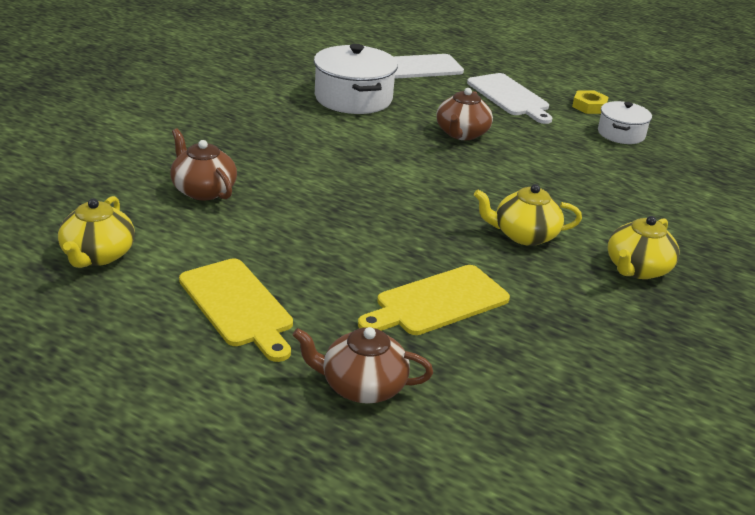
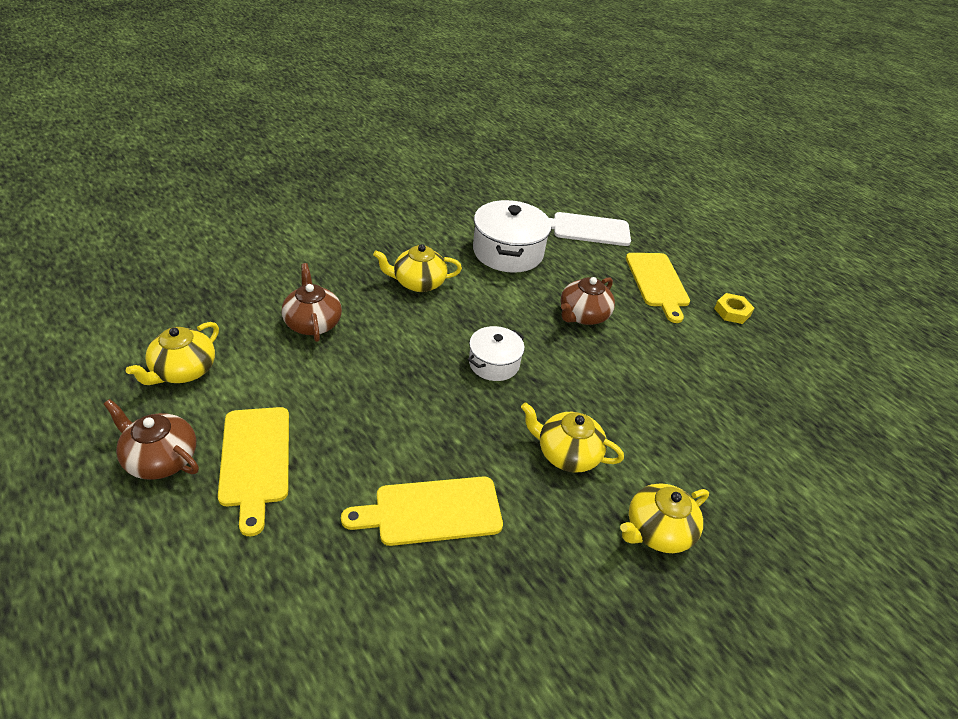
camera: 20 degrees right, 10 degrees up
(284, 138) = (418, 283): none -> yellow teapot
(362, 386) = (297, 591): brown teapot -> brown teapot (160, 459)
(509, 97) = (657, 282): white cutting board -> yellow cutting board
(621, 134) = (745, 354): white pot -> white pot (494, 363)

